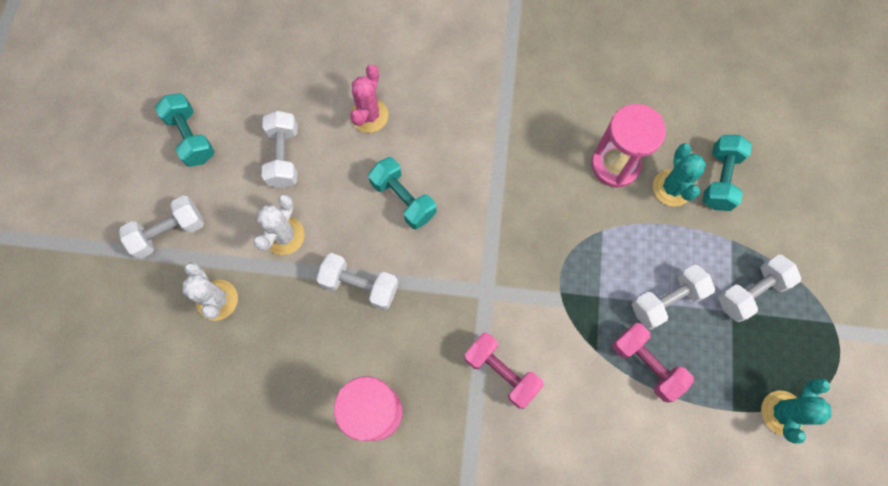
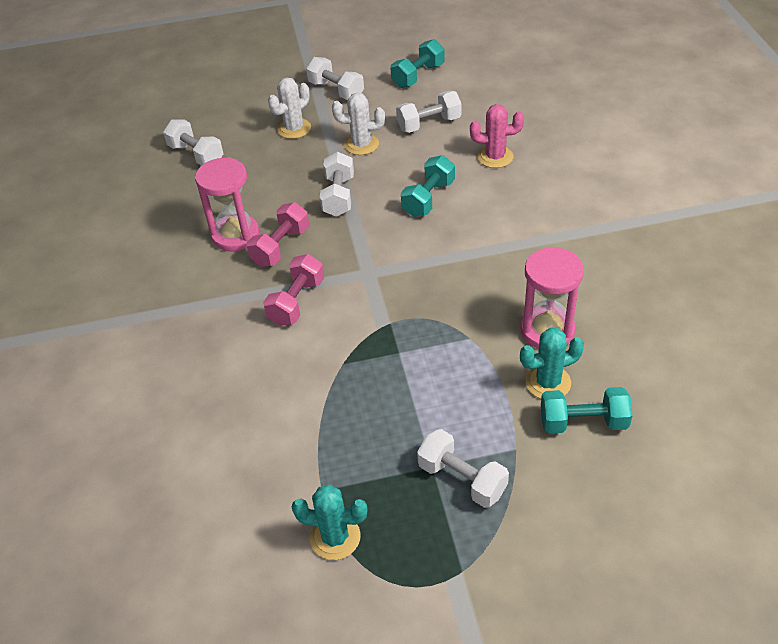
camera: 75 degrees right, 25 degrees down
(646, 364) = (344, 405): pink dumbbell -> pink dumbbell (281, 246)
(666, 301) = (418, 406): white dumbbell -> white dumbbell (196, 155)

